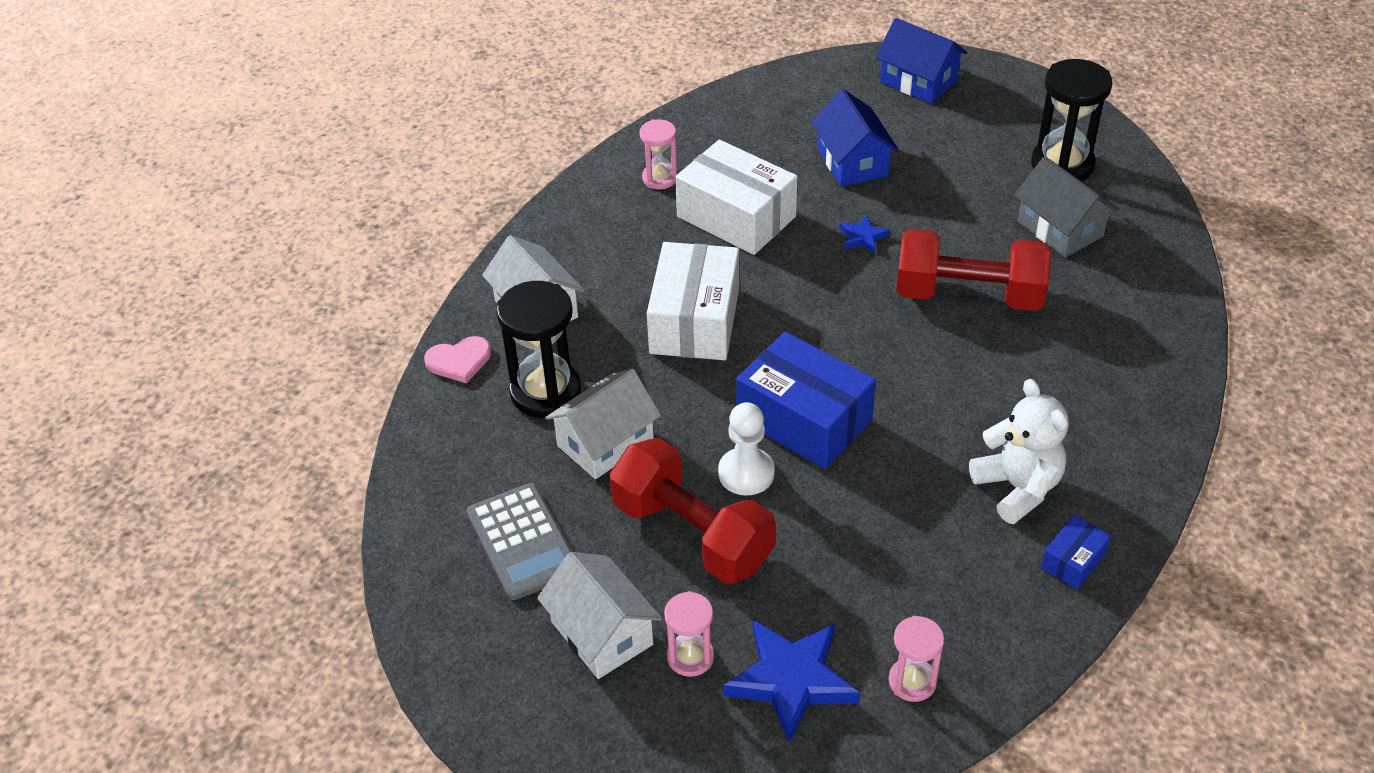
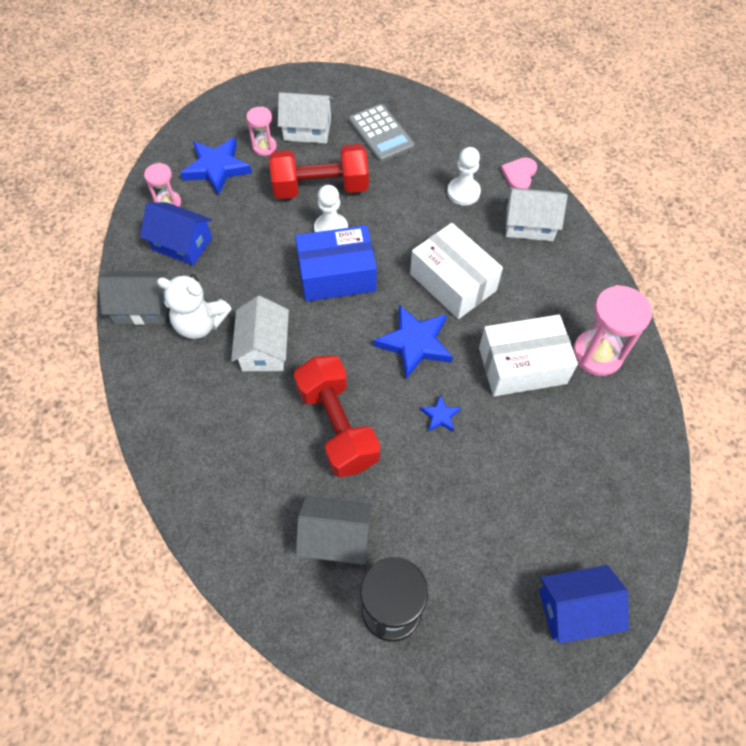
camera: 130 degrees right, 15 degrees up
(522, 542) = (381, 133): grey calculator -> grey calculator turned 135 degrees counterclockwise
(545, 392) = (463, 192): black hourglass -> white pawn
(605, 442) = (407, 193): white house -> white house (264, 348)
(660, 178) = (597, 354): pink hourglass -> pink hourglass, size x1.76
(808, 301) = (415, 343): none -> blue star
(852, 162) = (518, 475): blue house -> blue house (182, 244)
(968, 295) = (337, 426): red dumbbell -> red dumbbell turned 75 degrees counterclockwise
(1073, 561) = (142, 307): blue box -> grey house

